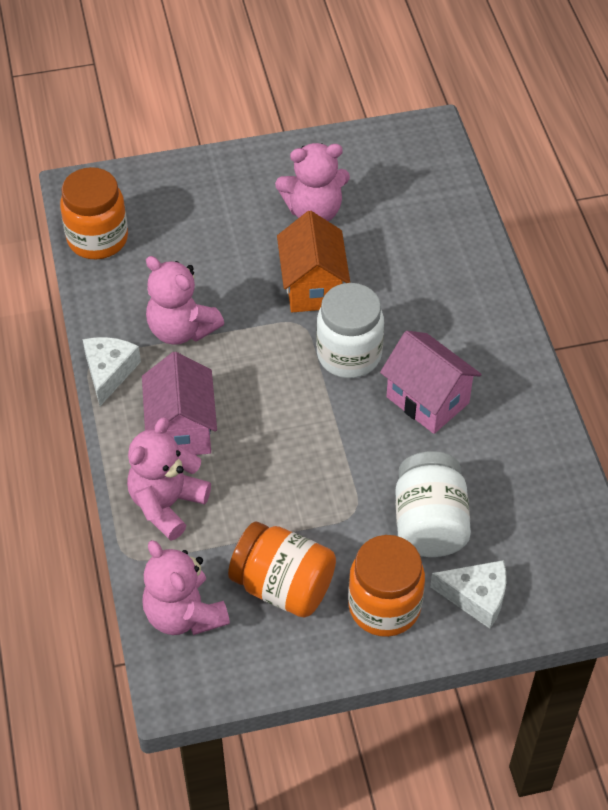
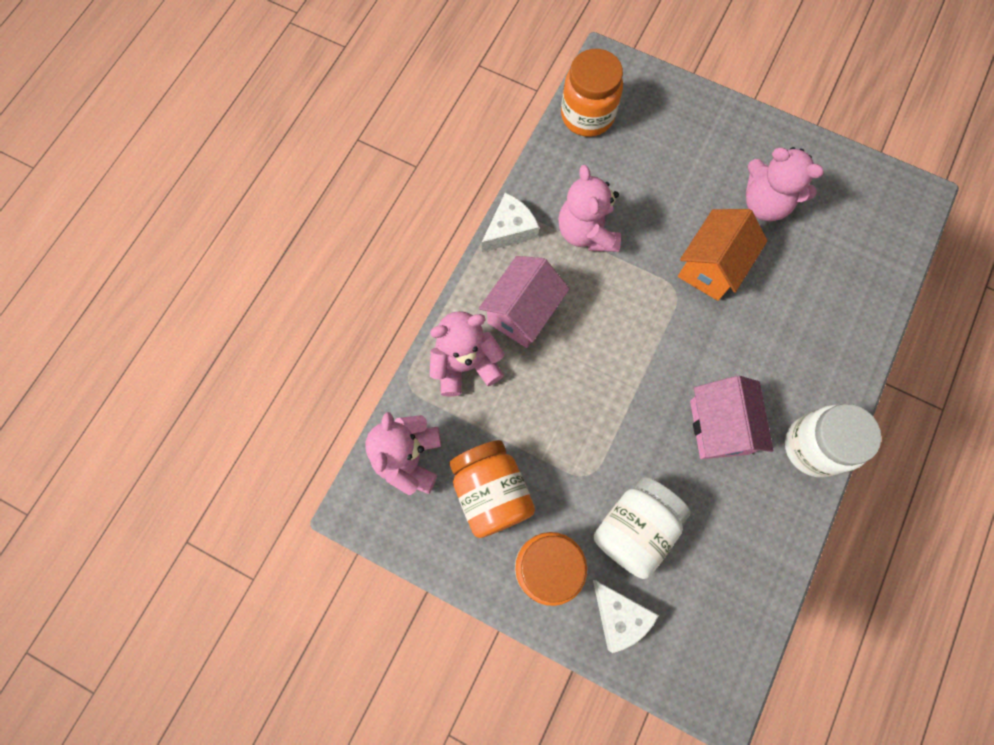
camera: 40 degrees right, 20 degrees up
(349, 355) = (691, 344): white jar -> white jar (813, 446)

